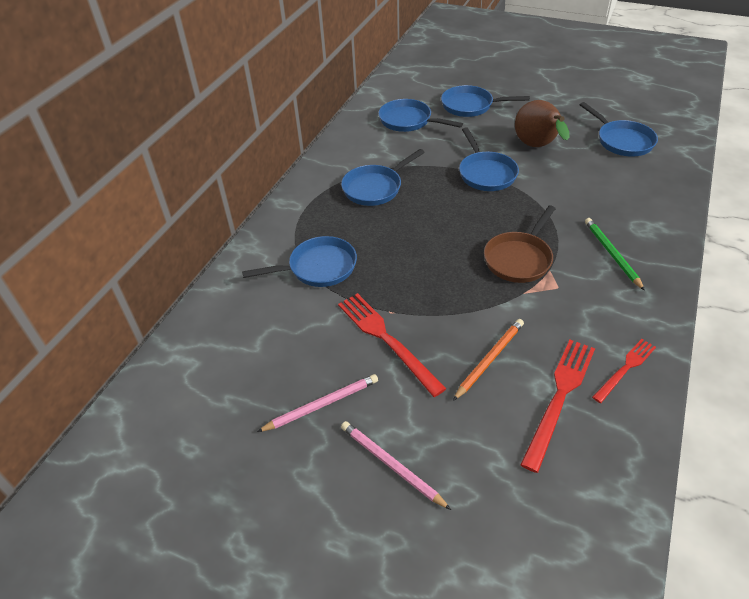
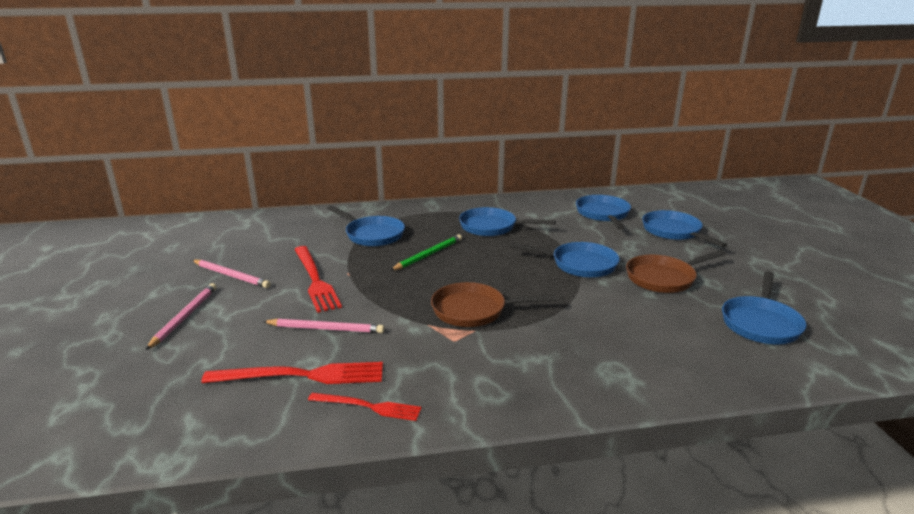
camera: 55 degrees right, 20 degrees down
(386, 339) = (315, 280): red fork -> red fork turned 135 degrees clockwise
(486, 173) = (579, 264): blue pan -> blue pan turned 120 degrees counterclockwise
(489, 359) = (326, 329): orange pencil -> pink pencil
(537, 147) = (663, 278): brown pear -> brown pan
(611, 254) = (541, 360): green pencil -> green pencil (428, 255)

